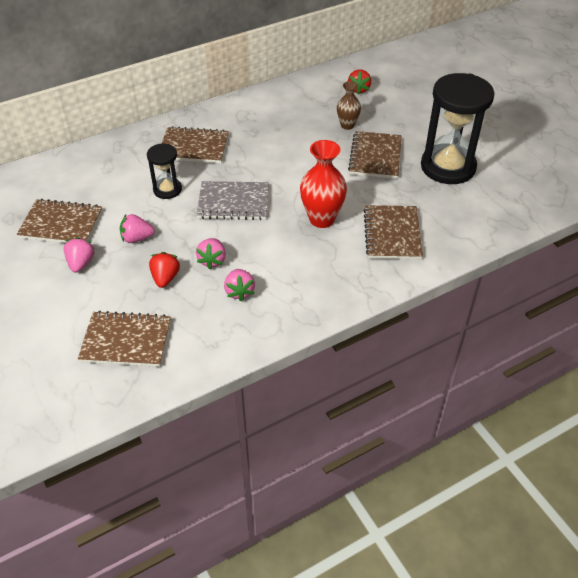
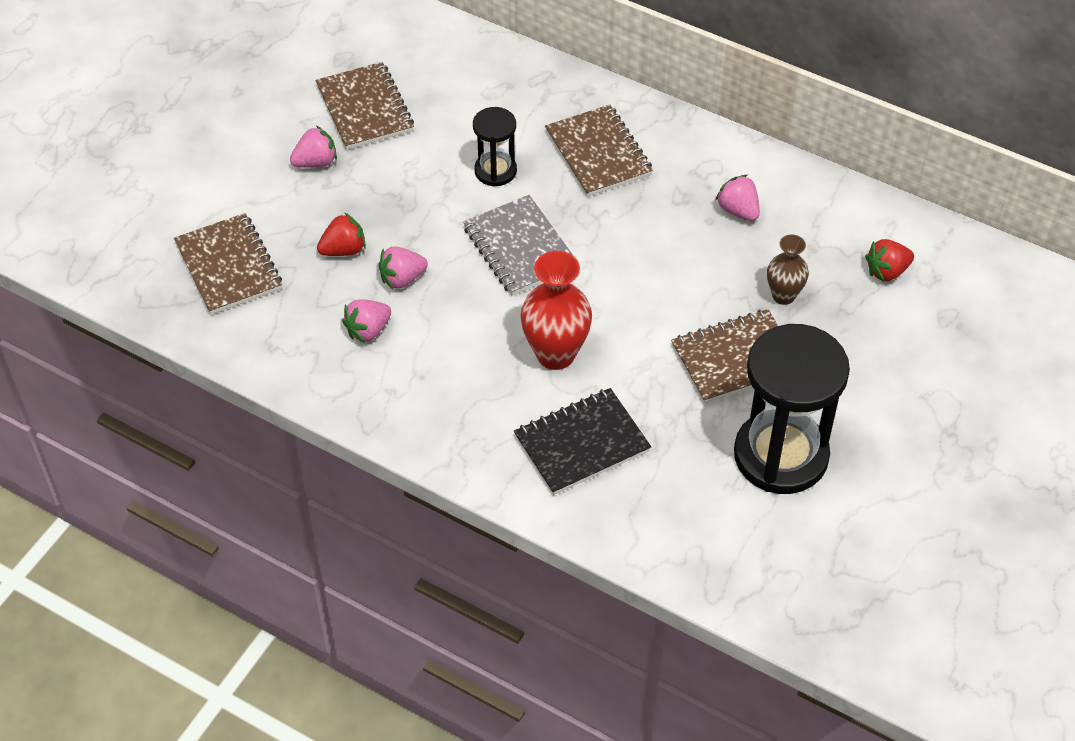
camera: 60 degrees right, 5 degrees up
(137, 238) = (390, 189): pink strawberry -> pink strawberry (738, 210)
(392, 234) = (581, 444): brown notebook -> black notebook

